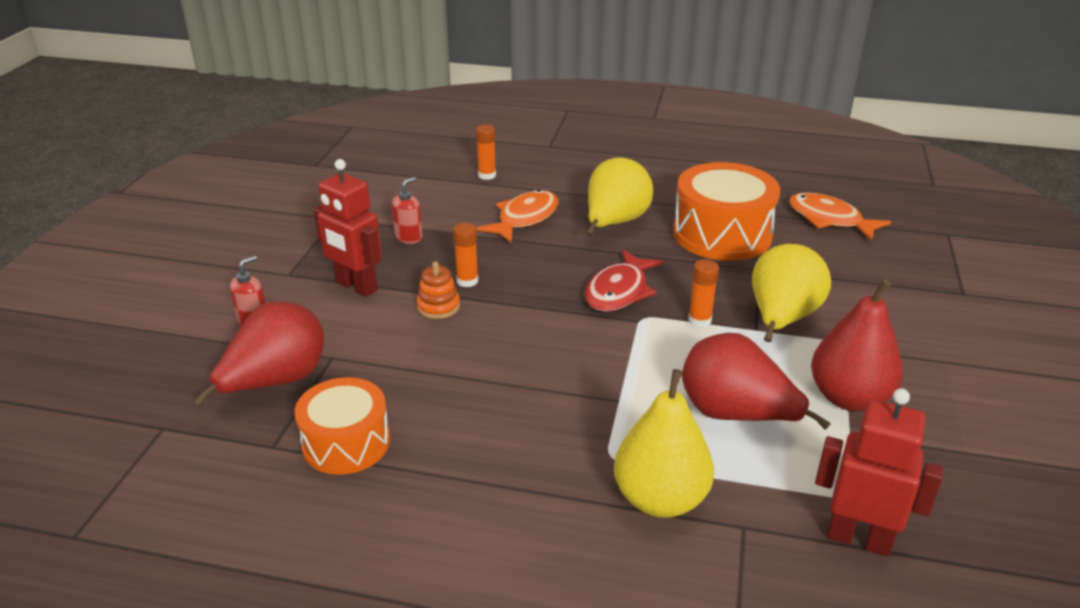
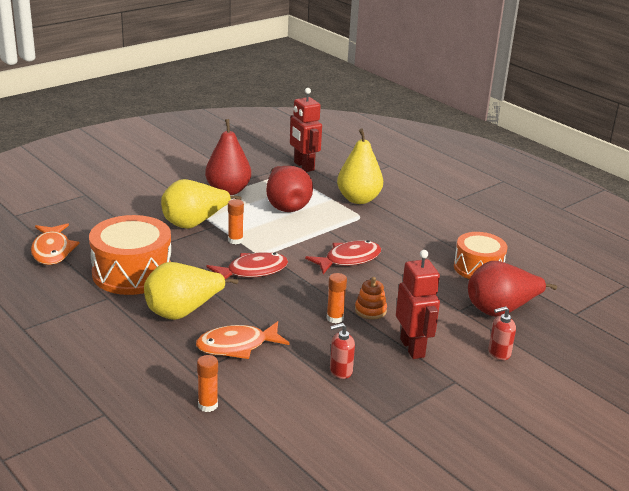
camera: 145 degrees left, 5 degrees down
(535, 363) = (348, 259): none -> red fish

